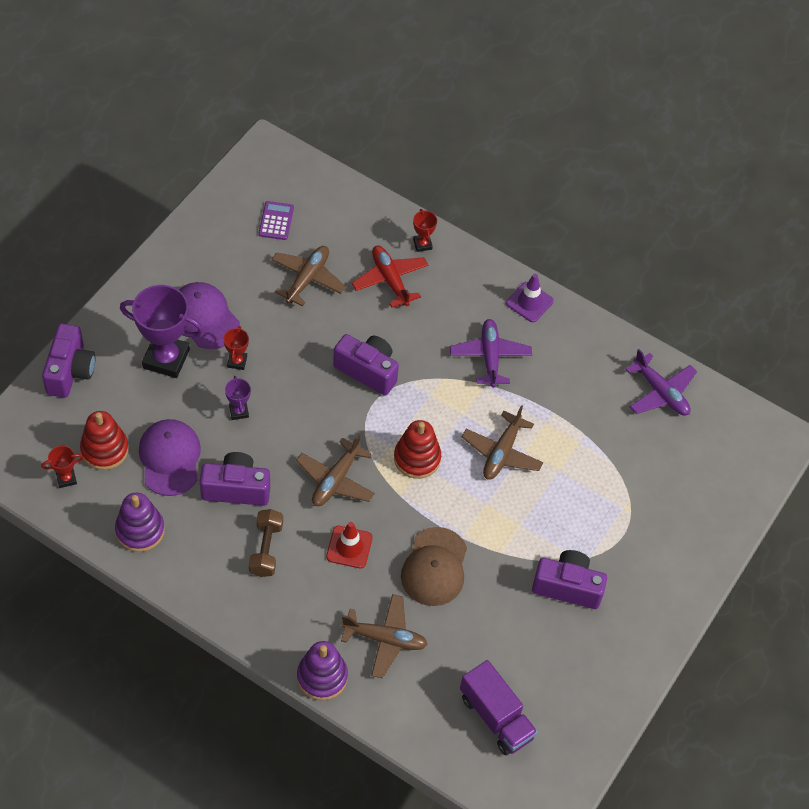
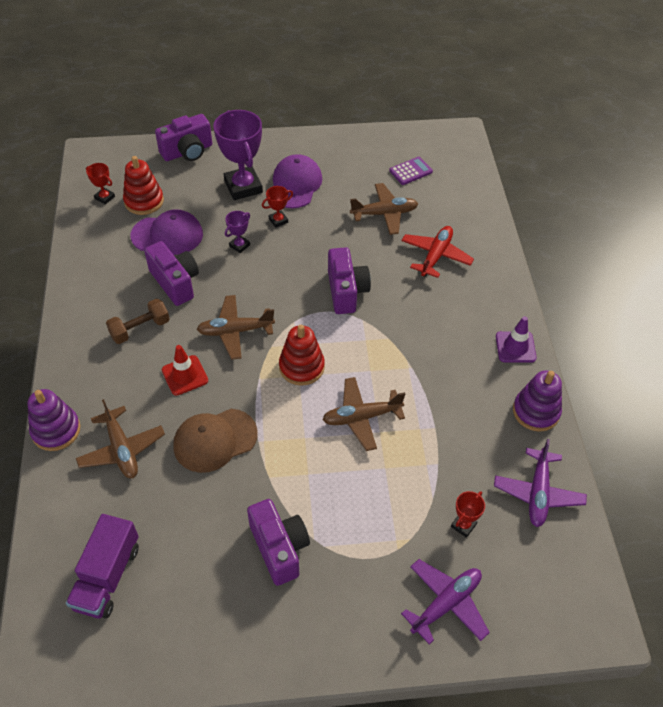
camera: 55 degrees right, 5 degrees down
(140, 530) = (96, 255): purple stacking toy -> purple stacking toy (536, 411)
(170, 458) = (167, 235): purple cap -> purple cap turned 45 degrees clockwise
(422, 244) = (487, 254): red trophy -> red trophy (463, 525)
(490, 357) = (438, 354): purple plane -> purple plane (446, 604)

